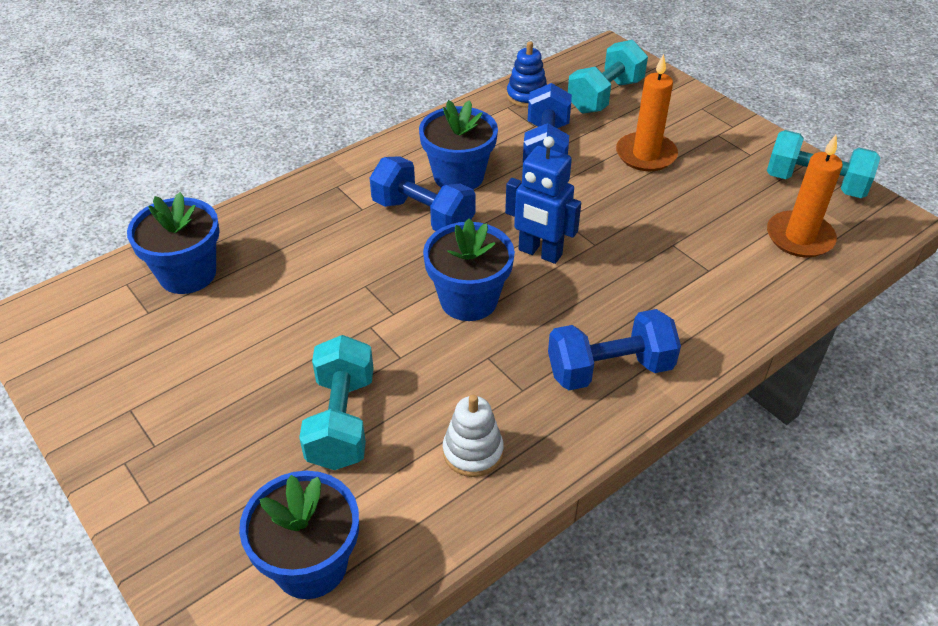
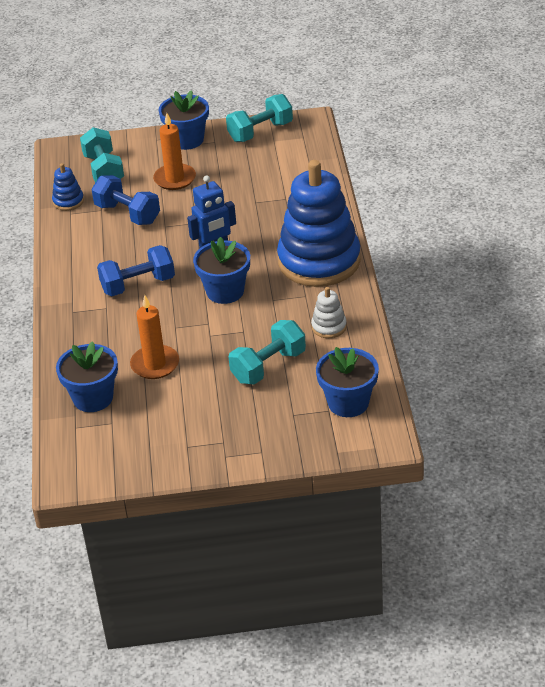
camera: 55 degrees left, 5 degrees down
(341, 421) = (268, 366): turquoise dumbbell -> turquoise dumbbell turned 75 degrees counterclockwise
(458, 176) = (117, 258): blue flower pot -> blue flower pot (187, 140)
(609, 369) = (319, 261): blue dumbbell -> blue stacking toy
(799, 237) = (293, 157): orange candle -> orange candle (155, 364)

